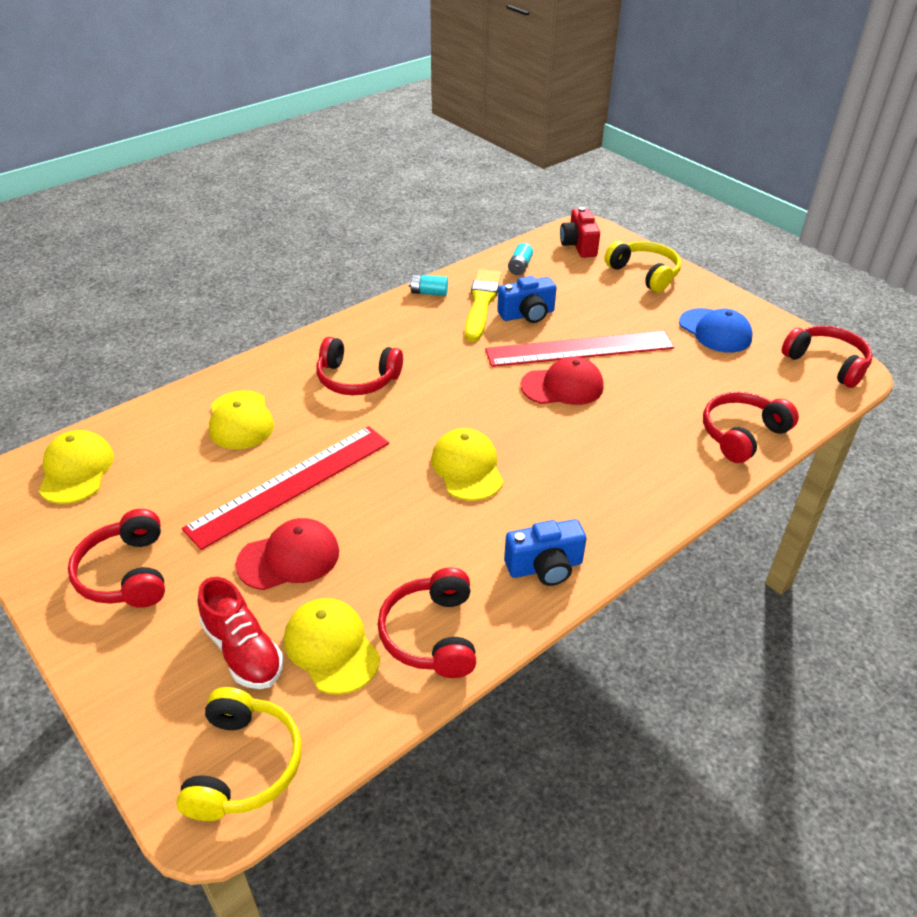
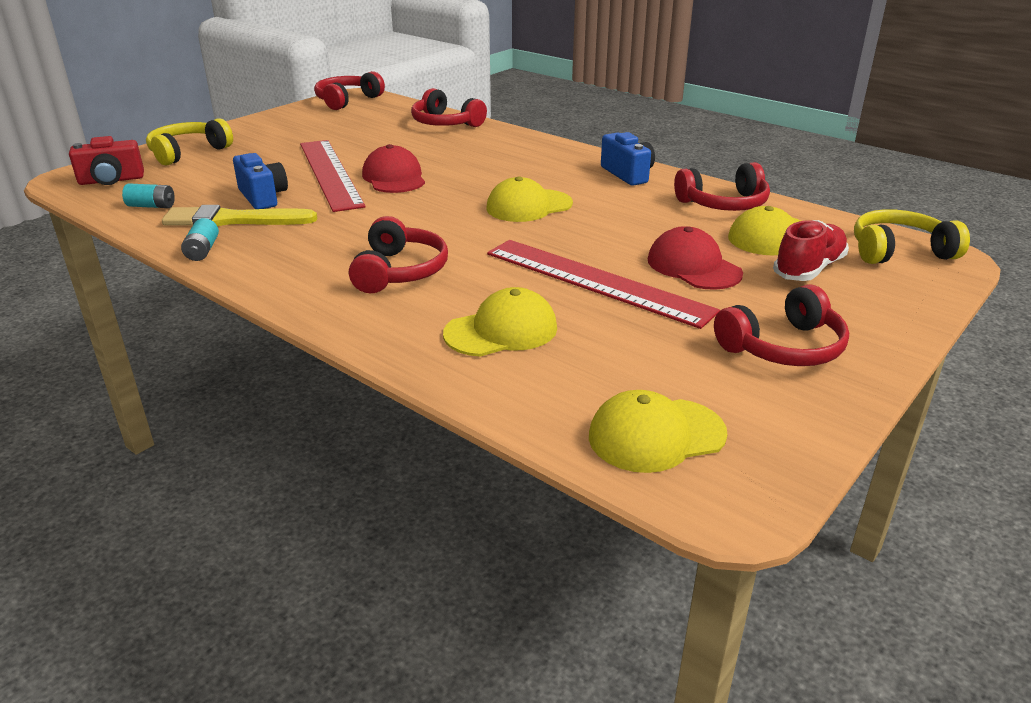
camera: 100 degrees left, 10 degrees down
(715, 331) = (299, 129): blue cap -> none

